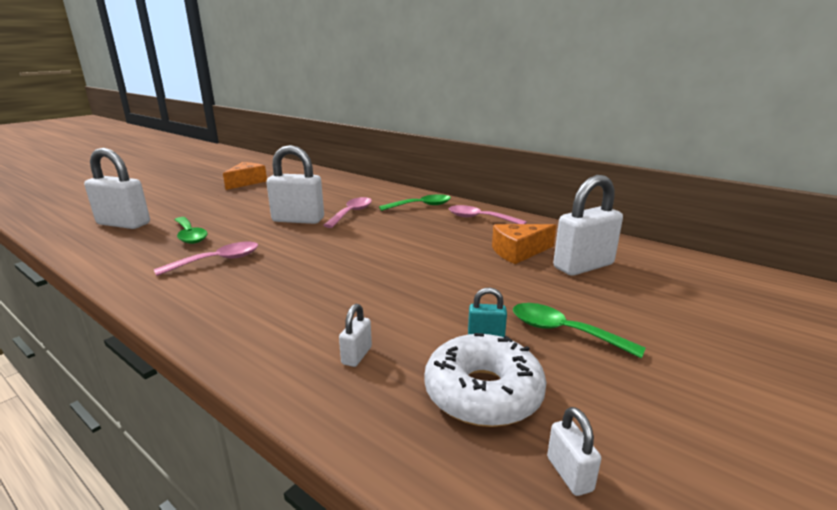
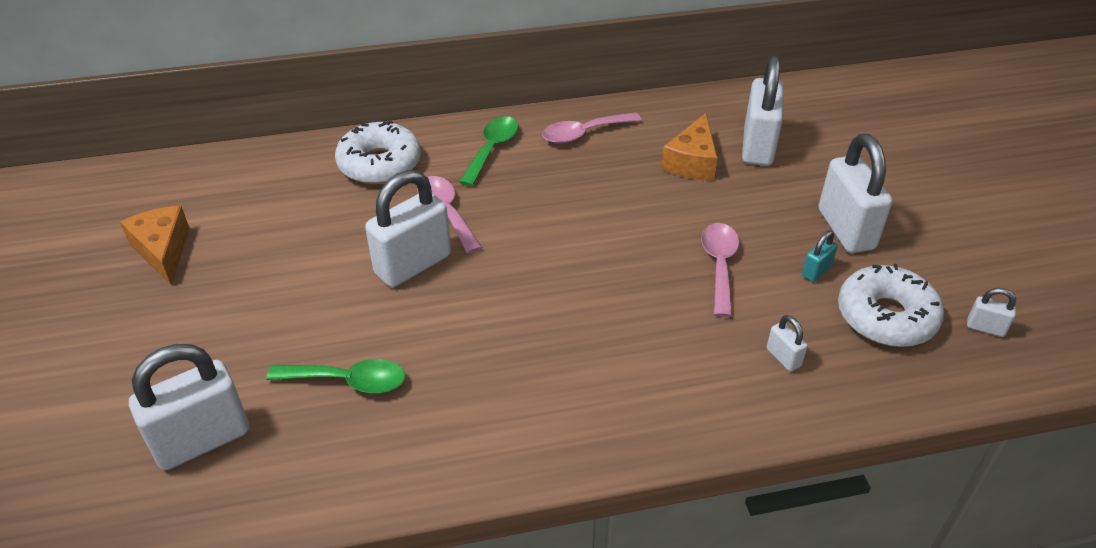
camera: 50 degrees left, 20 degrees up
(218, 261) = (474, 380): pink spoon -> pink spoon (719, 265)
(365, 192) = (379, 164): none -> white donut
(563, 331) = (845, 229): green spoon -> white padlock

